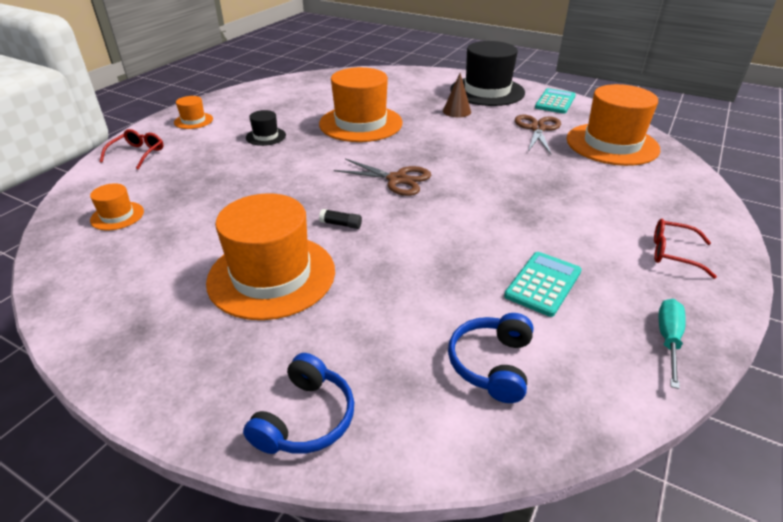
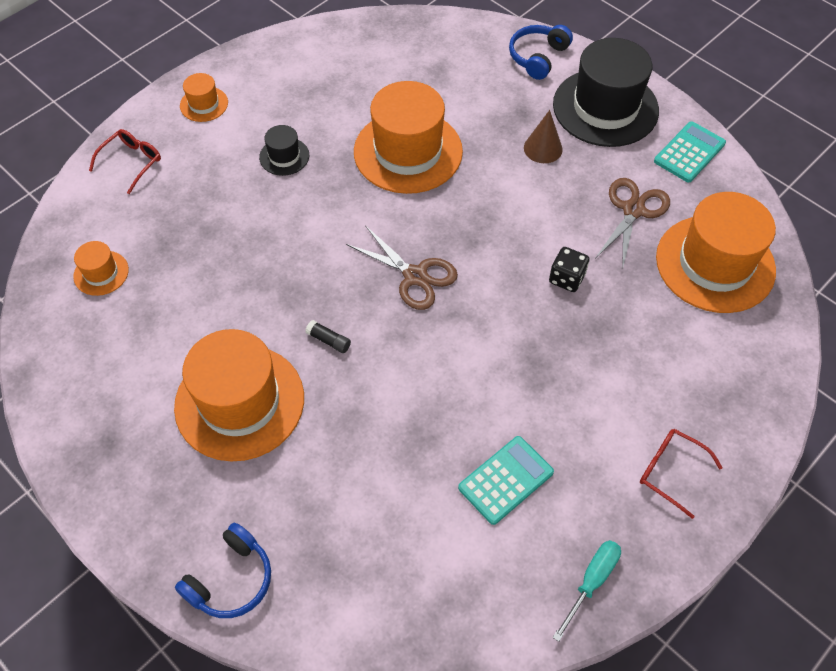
camera: 15 degrees right, 20 degrees up
(492, 364) = (409, 565): blue headphones -> blue headphones (538, 57)
(514, 165) = (566, 278): none -> black dice

